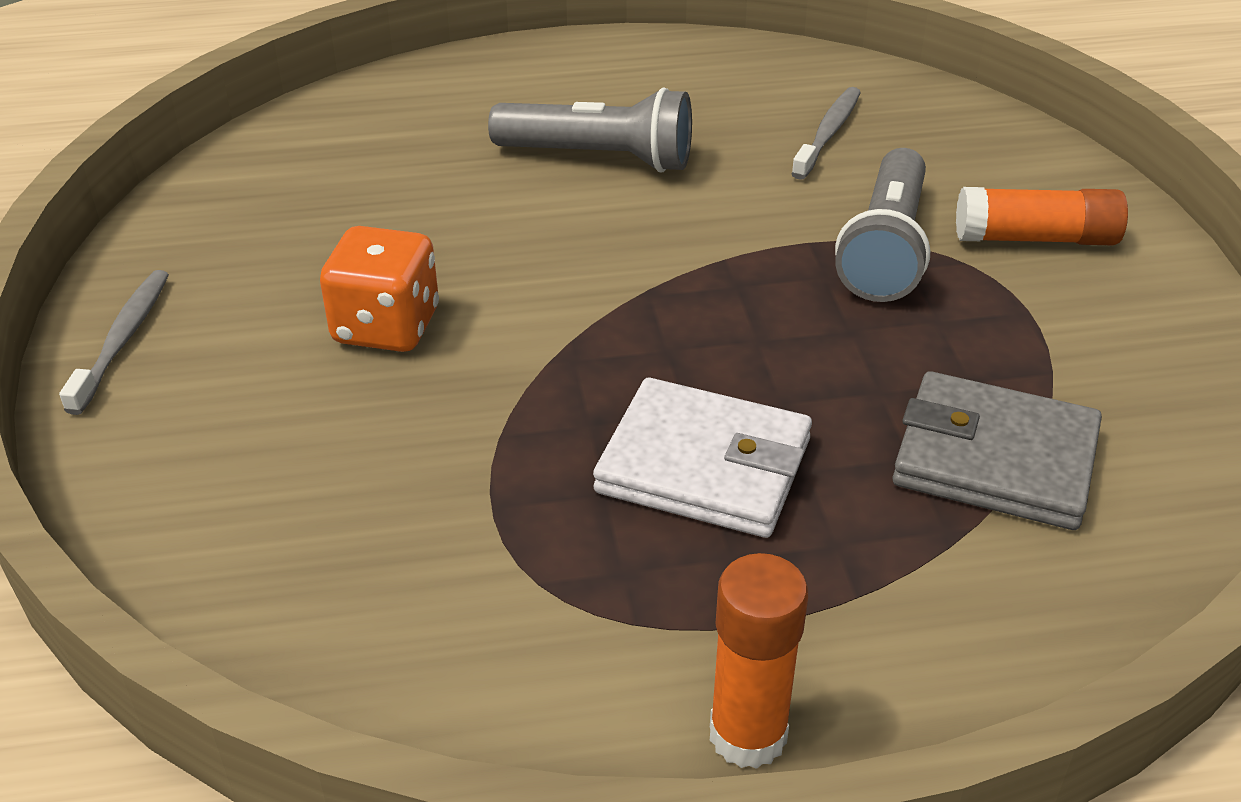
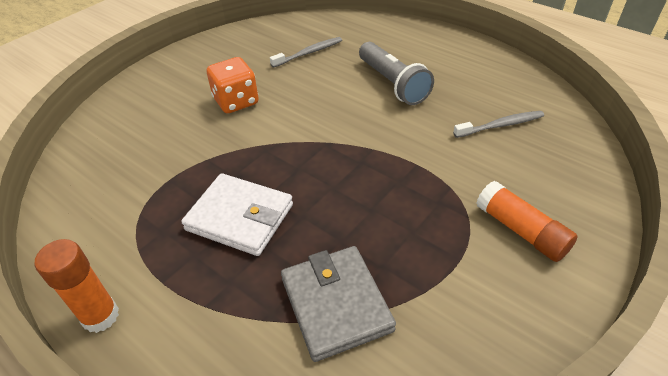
camera: 50 degrees right, 5 degrees up
(123, 340) = (175, 62): grey toothbrush -> grey toothbrush (309, 53)
(704, 466) = (240, 217): white wallet -> white wallet turned 45 degrees counterclockwise
(886, 249) = (442, 188): grey flashlight -> none

